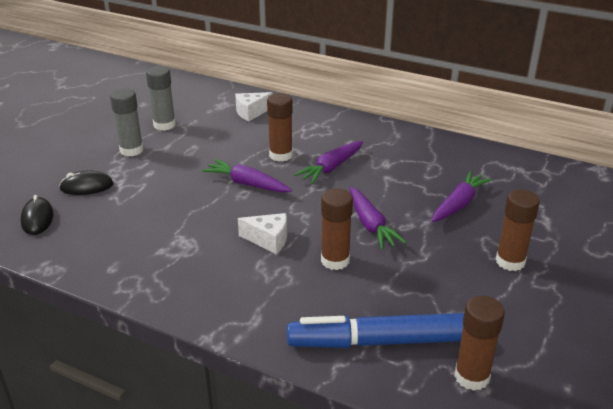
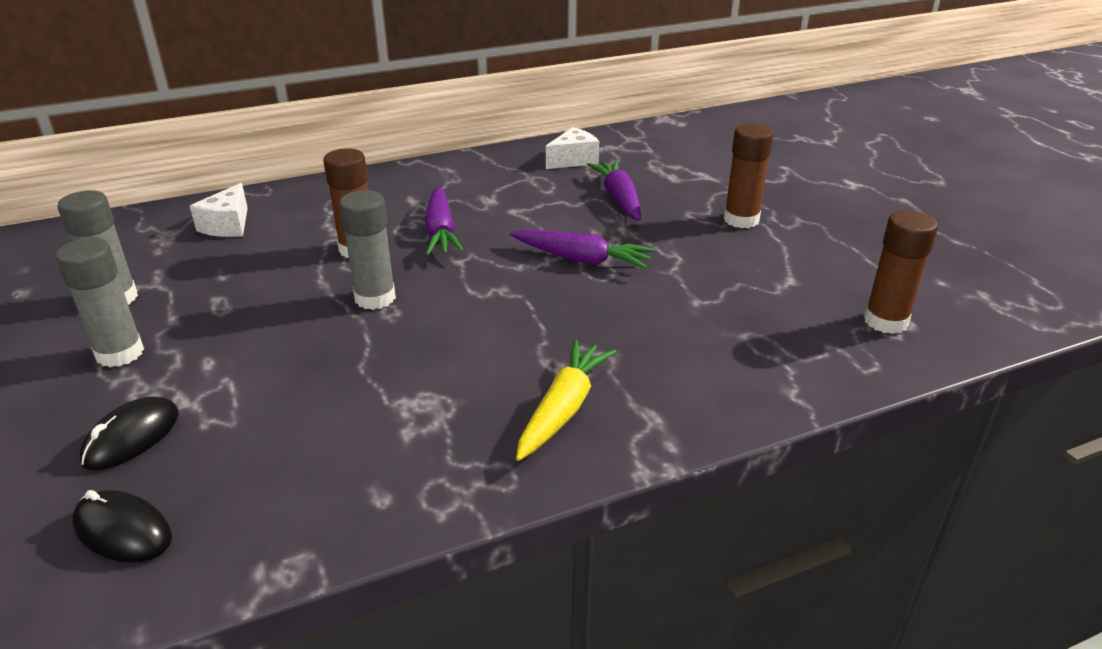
camera: 50 degrees left, 0 degrees up
(228, 287) = (563, 409): none -> yellow carrot
(247, 184) = (375, 298): purple carrot -> grey glue stick
(268, 240) = (512, 335): white cheese -> white cheese (573, 160)
(335, 260) = (613, 310): brown glue stick -> none
(380, 341) = (782, 347): blue marker -> none

